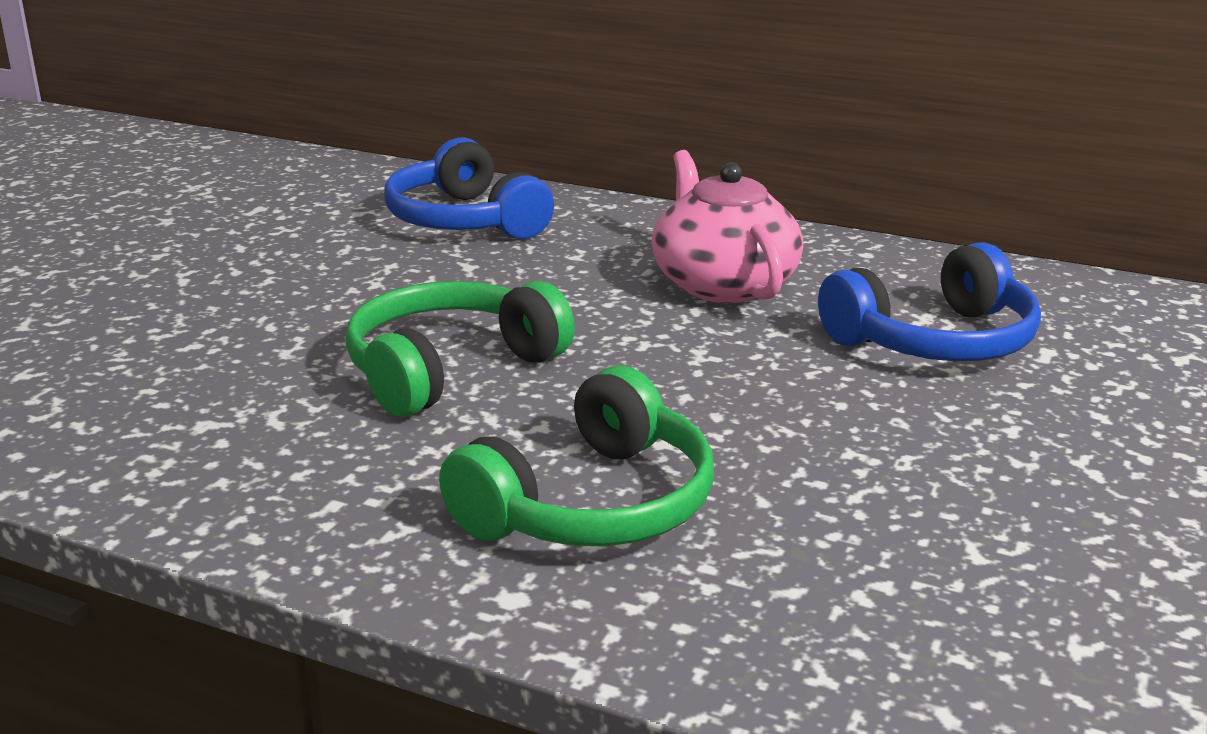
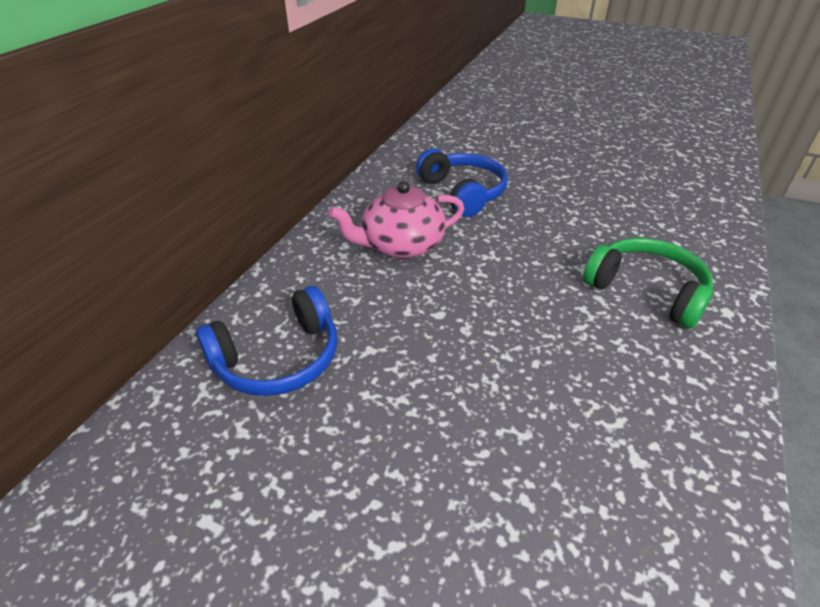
camera: 90 degrees left, 15 degrees up
(450, 369) = (529, 347): green headphones -> none

